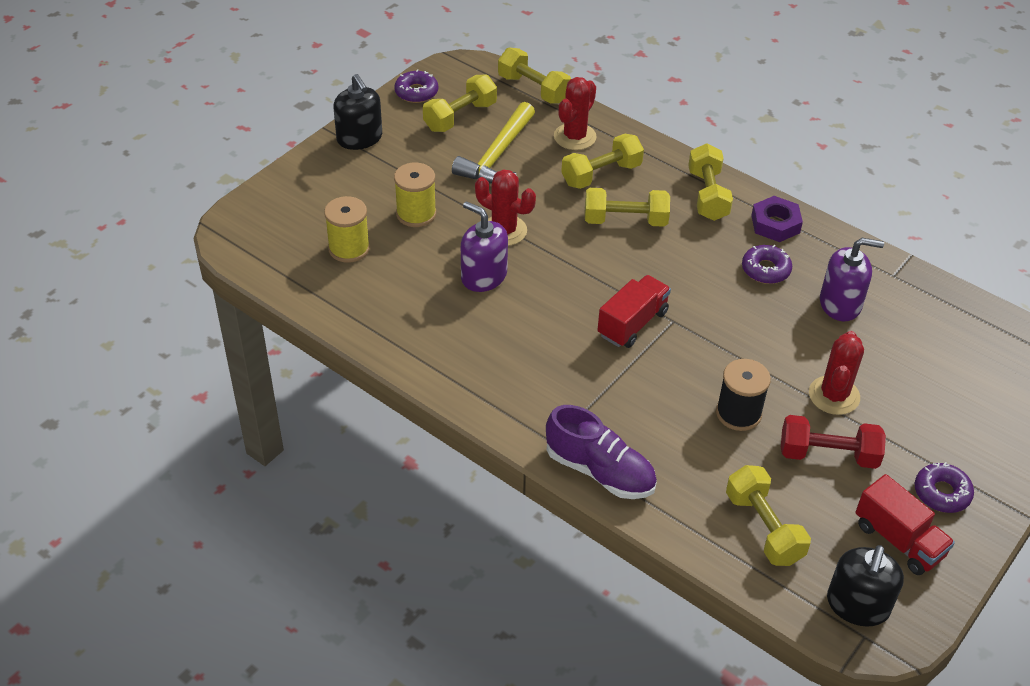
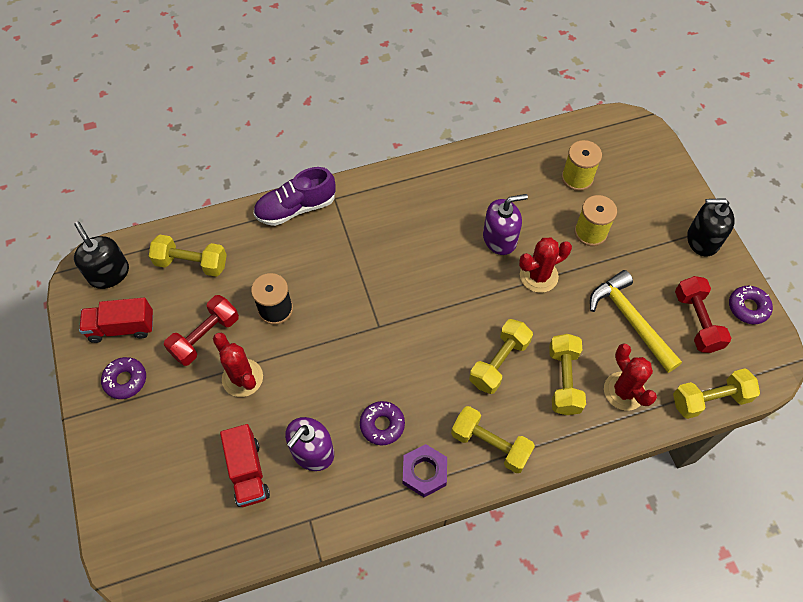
camera: 125 degrees right, 15 degrees up
(460, 117) = (696, 321): yellow dumbbell -> red dumbbell
(632, 324) = (394, 299): red truck -> red truck (248, 472)

